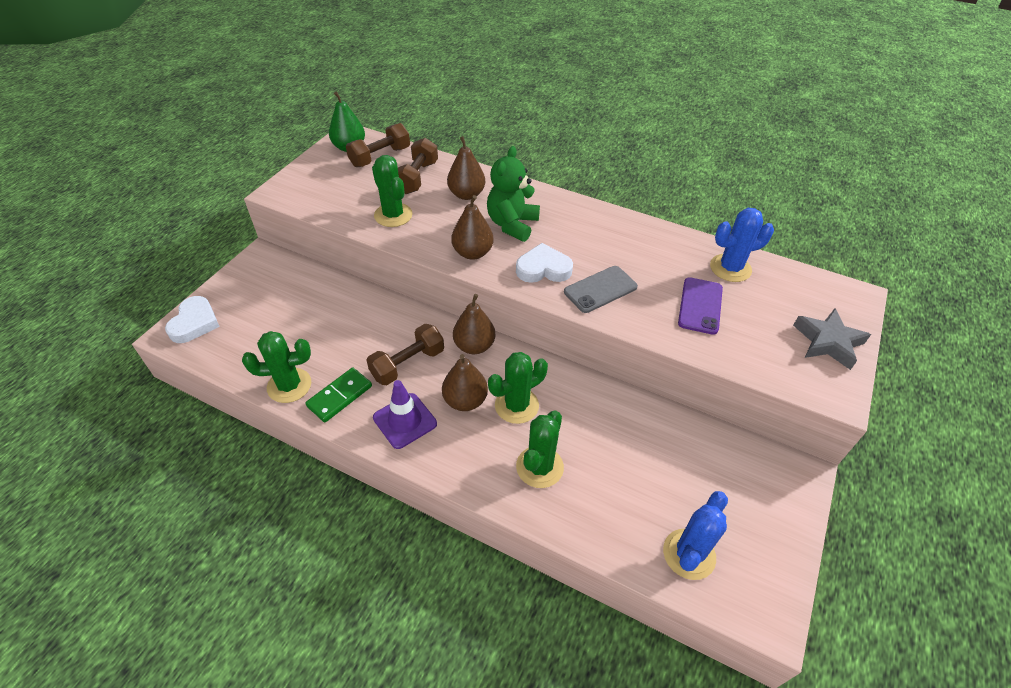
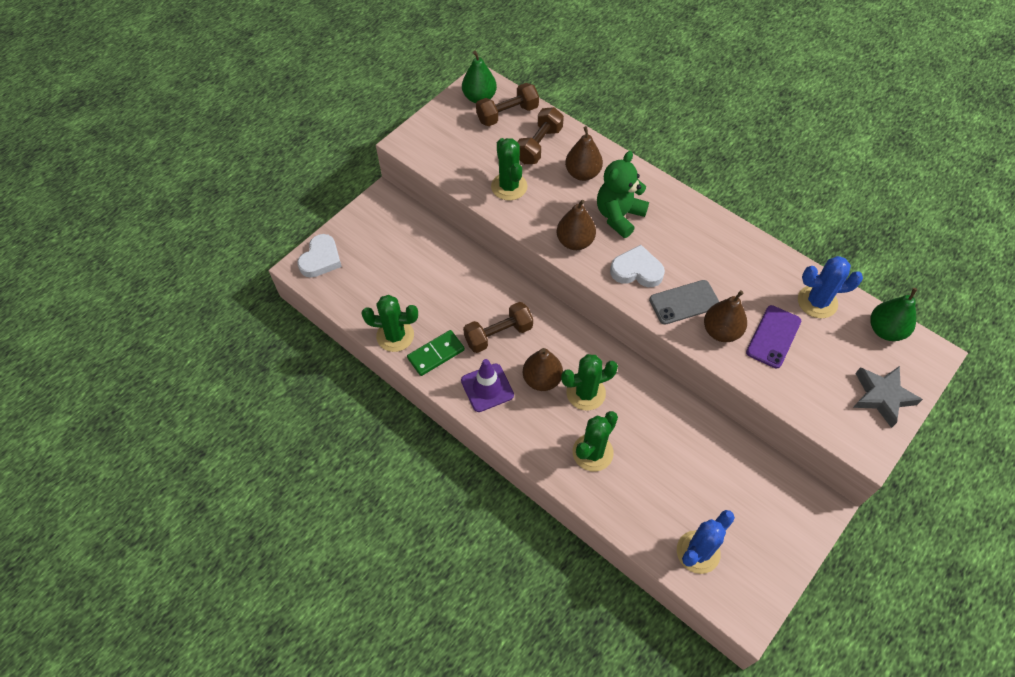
camera: 15 degrees right, 10 degrees up
(474, 346) = (560, 328): brown pear -> brown pear (721, 331)
(804, 282) = (885, 330): none -> green pear

